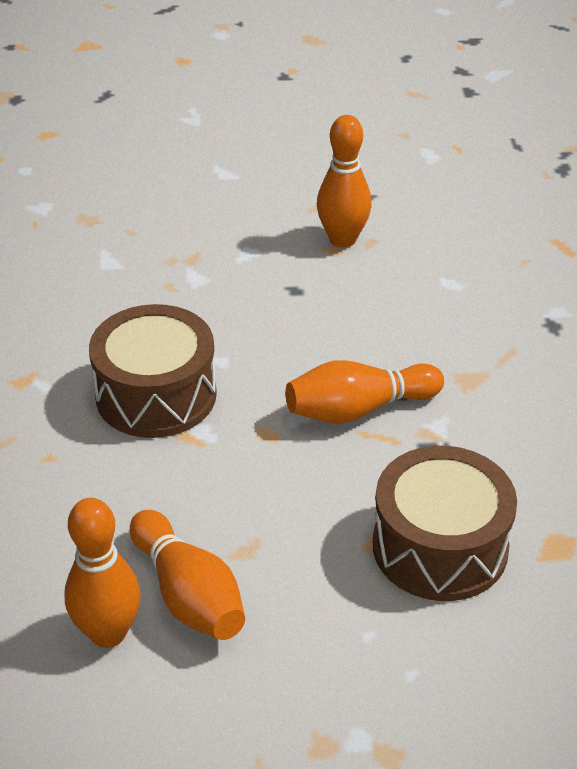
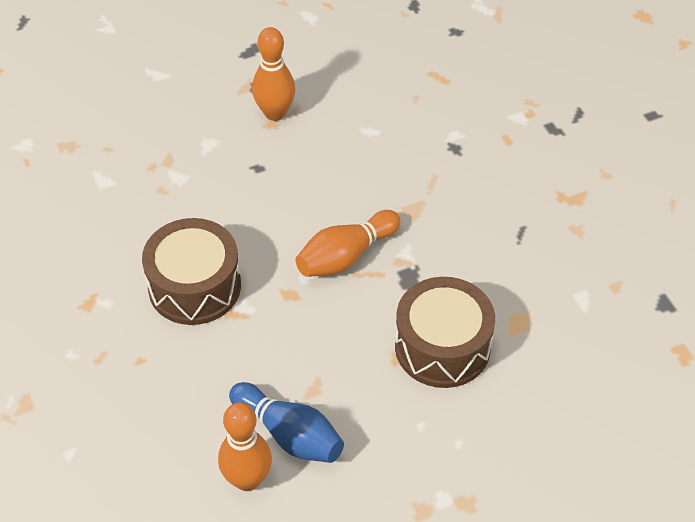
camera: 20 degrees left, 10 degrees up
(188, 595) = (289, 434): orange bowling pin -> blue bowling pin

